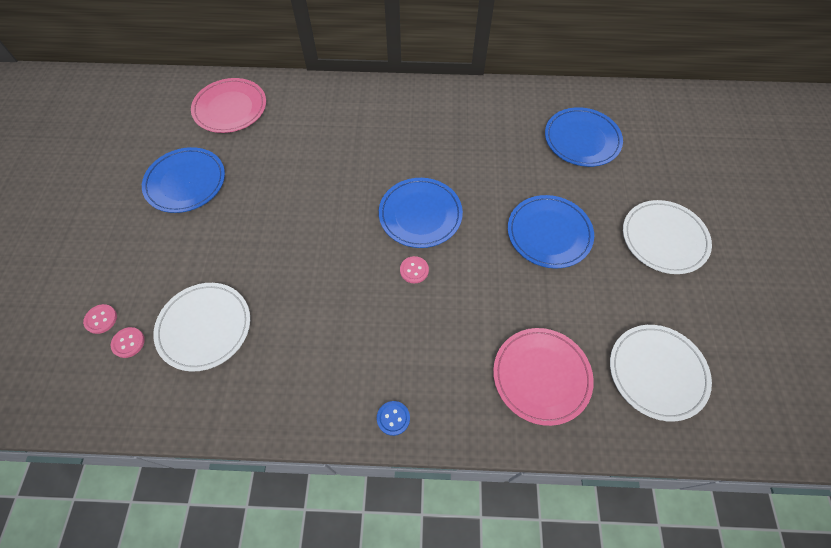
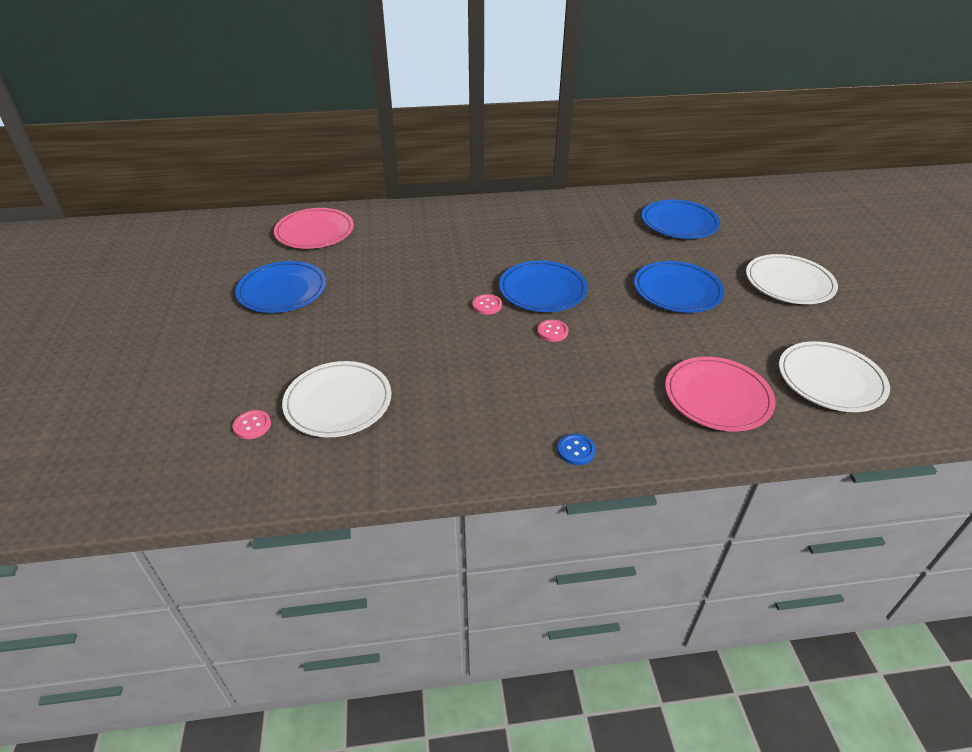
camera: 10 degrees left, 20 degrees down
(101, 319) = (214, 410): pink button -> pink button (487, 305)

